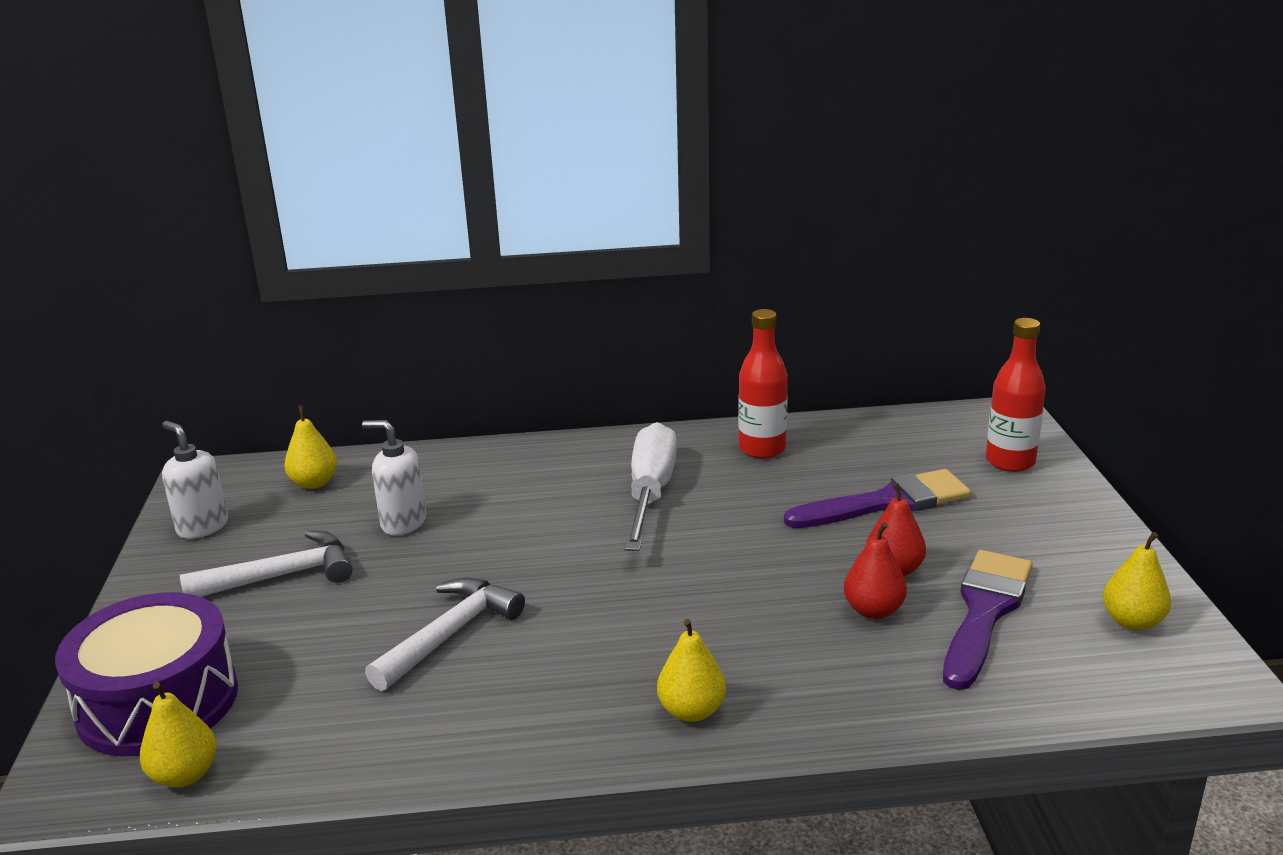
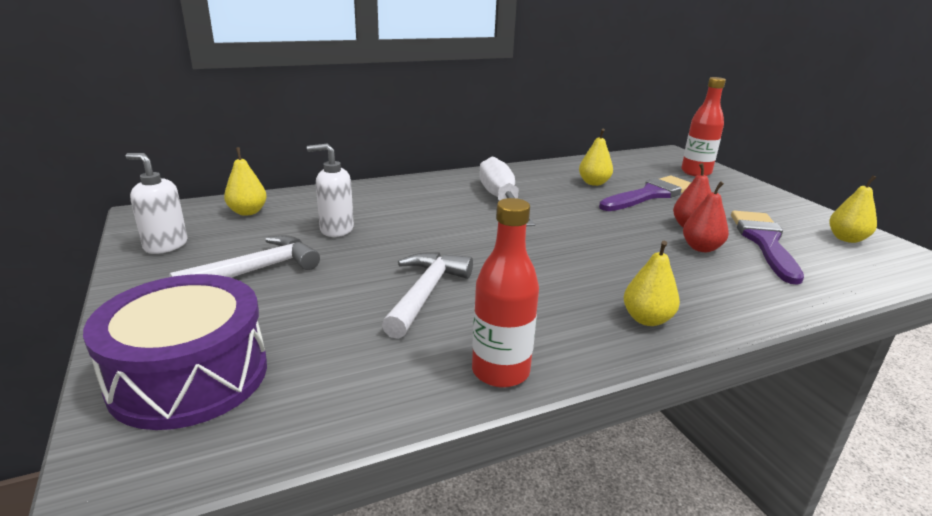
camera: 20 degrees left, 0 degrees up
(184, 775) = (251, 434): yellow pear -> yellow pear (593, 183)
(762, 449) = (550, 175): red bottle -> red bottle (500, 371)

